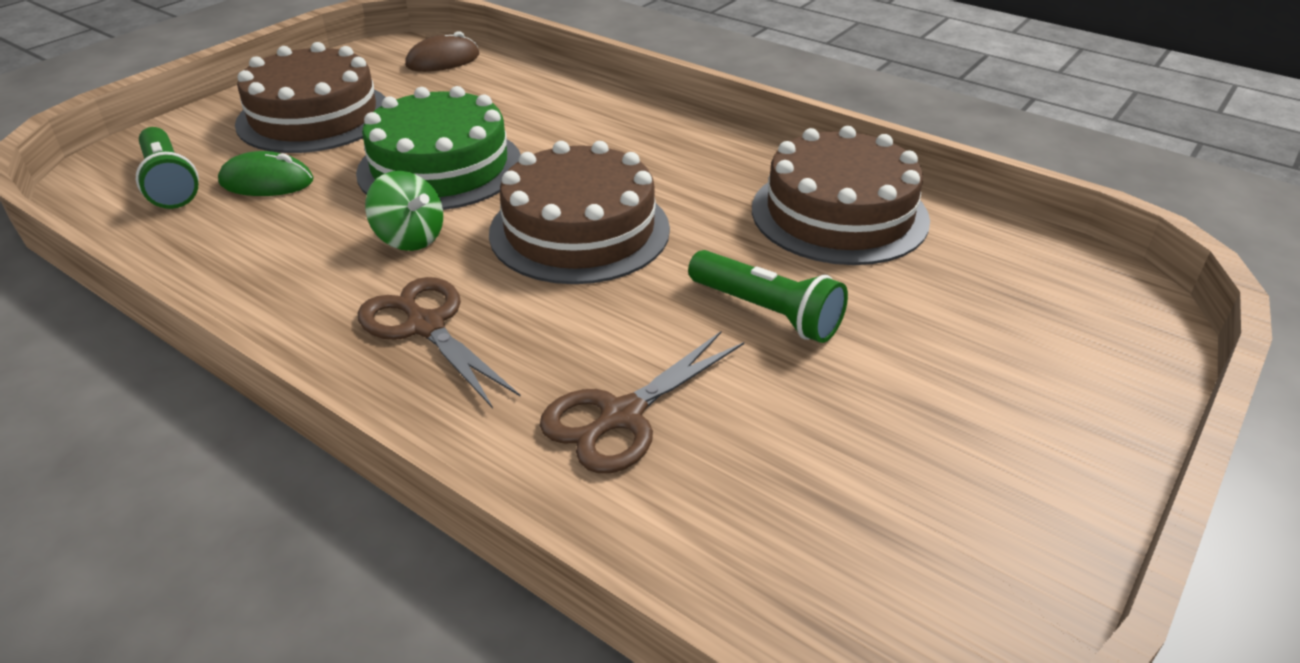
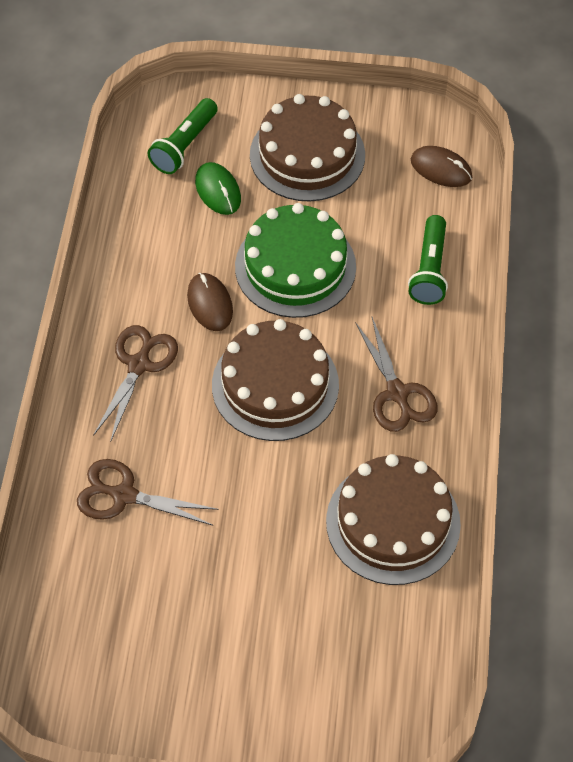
camera: 60 degrees right, 20 degrees up
(410, 238) = (210, 303): green spinning top -> brown mouse
(674, 160) = (397, 393): none -> brown scissors
(767, 312) = (254, 525): green flashlight -> green flashlight (429, 270)

